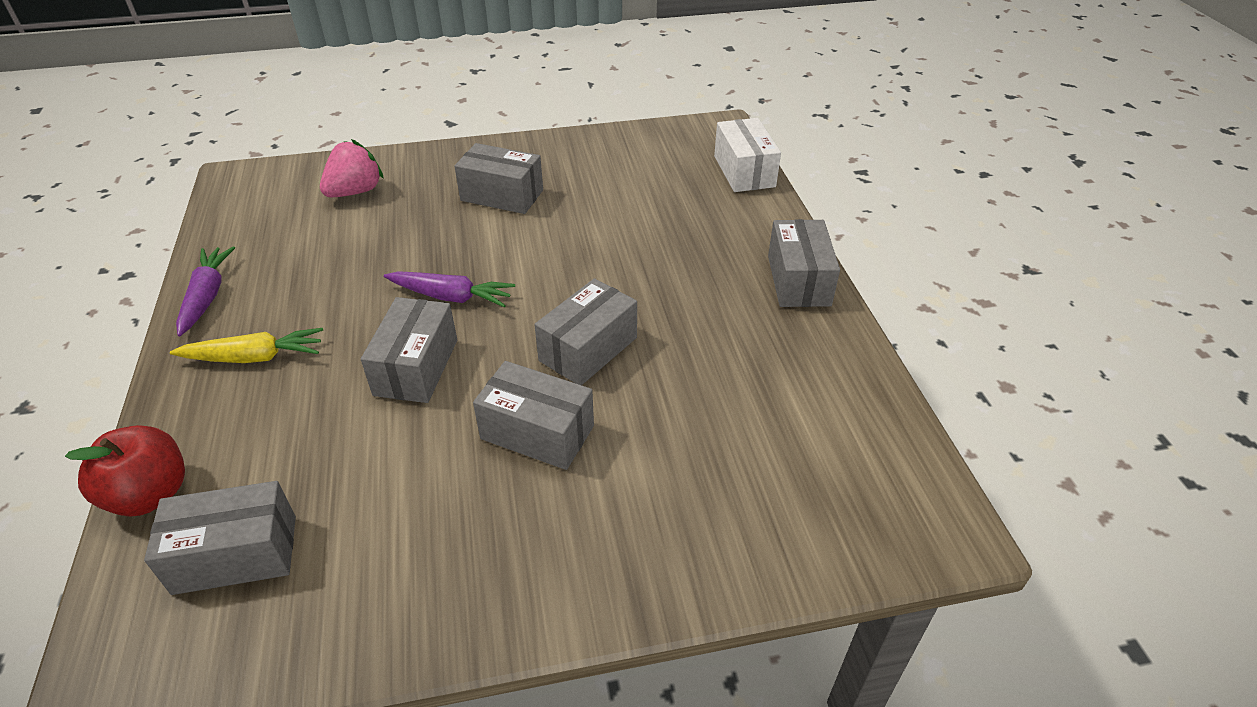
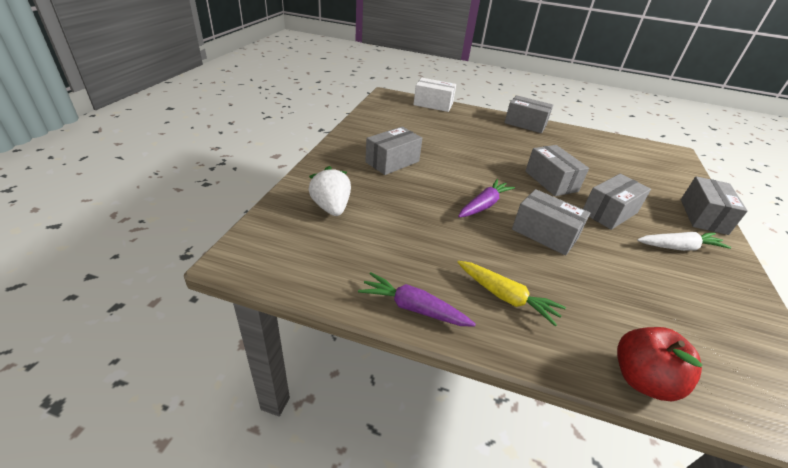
camera: 65 degrees left, 5 degrees down
(235, 554) = (698, 342): grey box -> grey box (703, 216)
(254, 357) = (506, 297): yellow carrot -> yellow carrot turned 105 degrees clockwise
(355, 192) = (331, 207): pink strawberry -> white strawberry
(483, 533) = (678, 247): none -> white carrot

